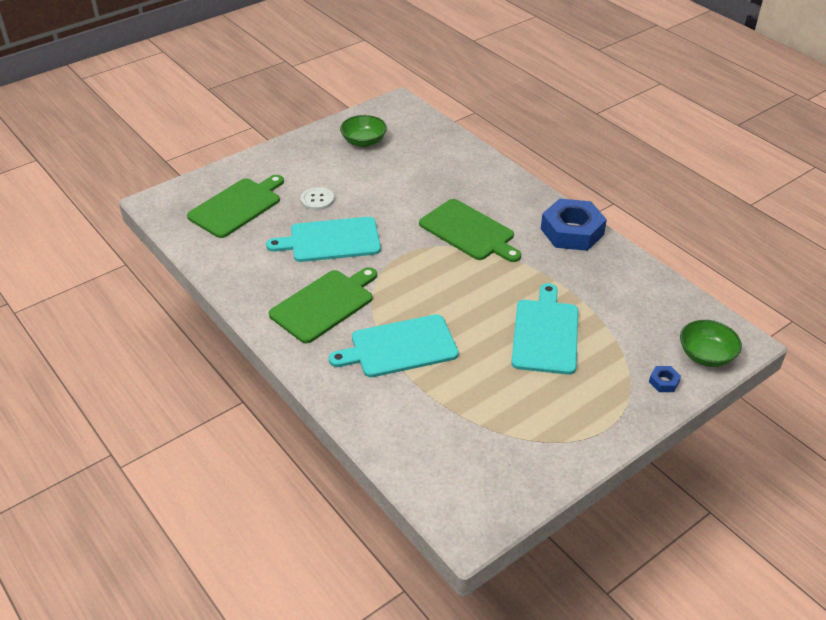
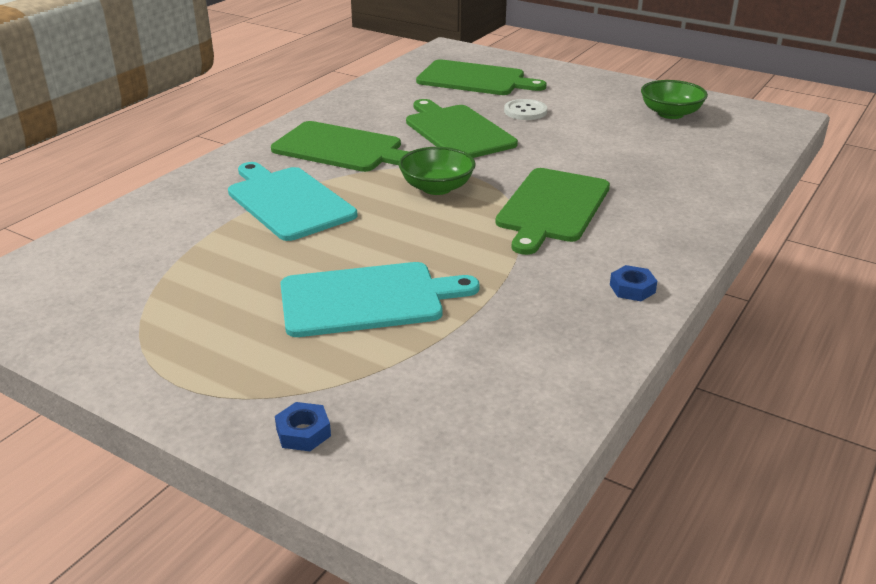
camera: 70 degrees right, 10 degrees down
(331, 240) = (457, 131): turquoise cutting board -> green cutting board
(572, 231) = (632, 288): blue nut -> blue nut, size x0.41
(706, 355) = (396, 479): green bowl -> green bowl (437, 188)

